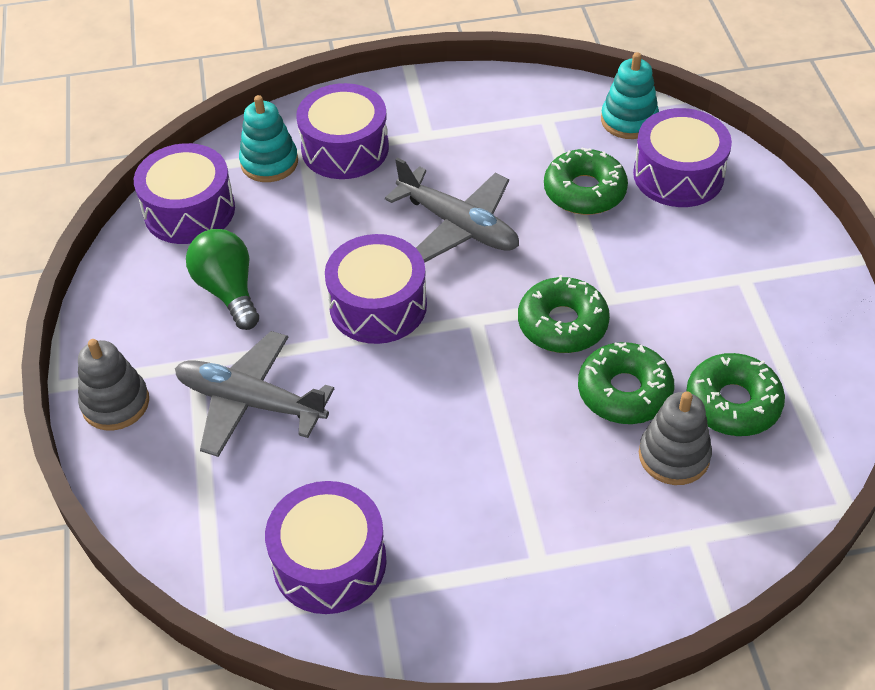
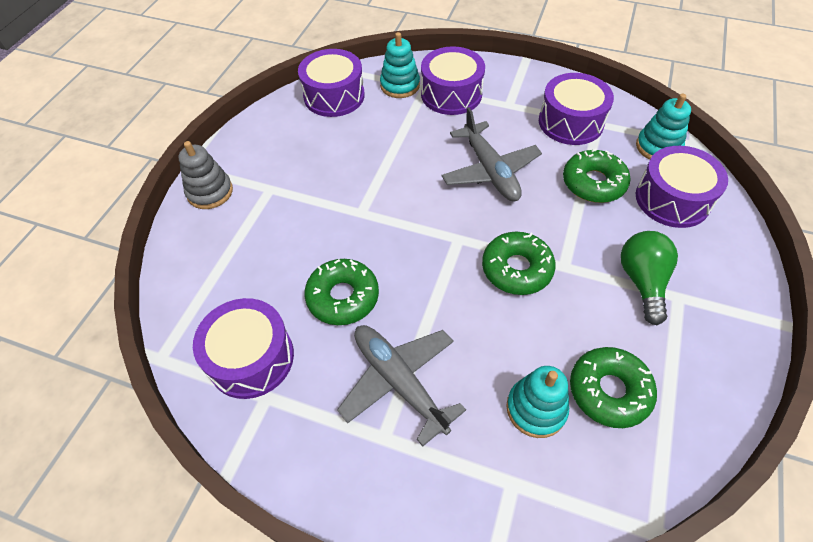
camera: 30 degrees right, 5 degrees up
(228, 291) = (320, 152): green light bulb -> green light bulb (642, 281)
(250, 402) = (282, 227): grey plane -> grey plane (399, 381)
(378, 305) = (402, 201): purple drum -> purple drum (571, 122)
(624, 392) = (529, 340): green donut -> green donut (343, 297)
(674, 456) = (536, 409): grey stacking toy -> turquoise stacking toy

